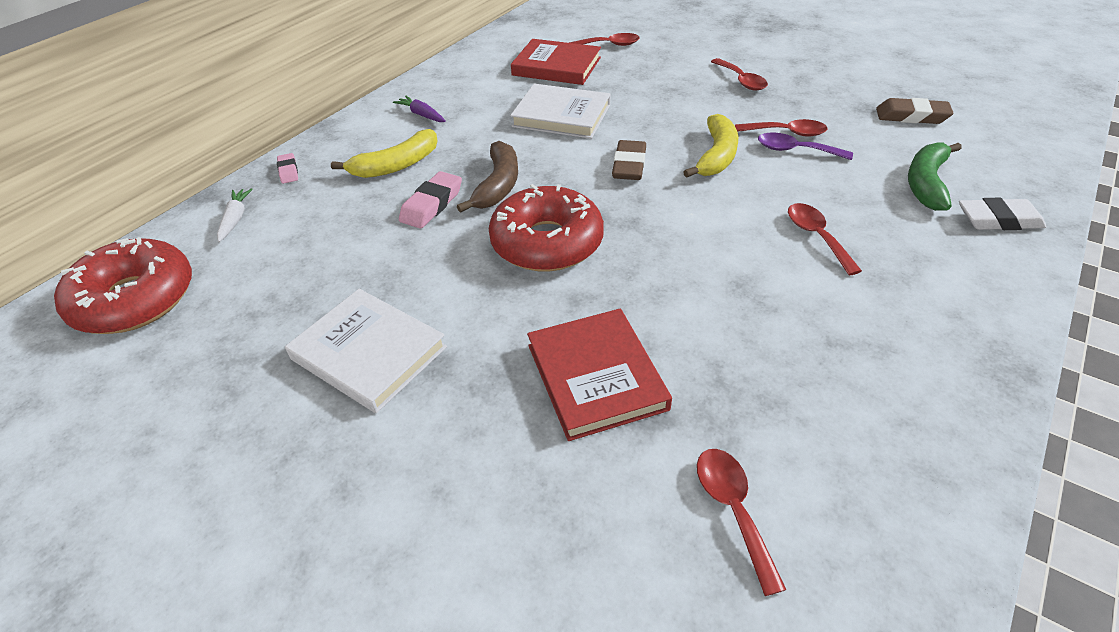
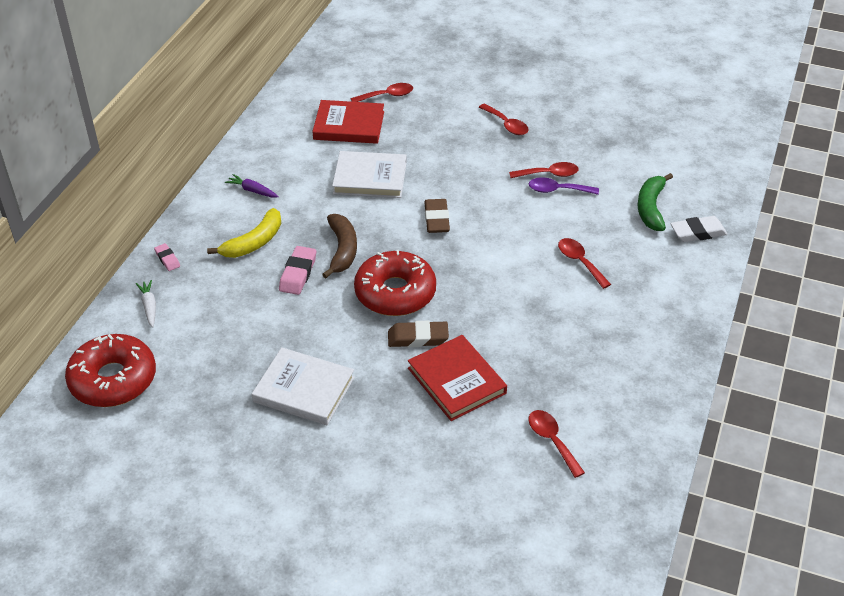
camera: 15 degrees left, 0 degrees up
(716, 156) = (500, 203): yellow banana -> none
(911, 116) = (639, 147): brown eraser -> brown eraser (418, 338)

